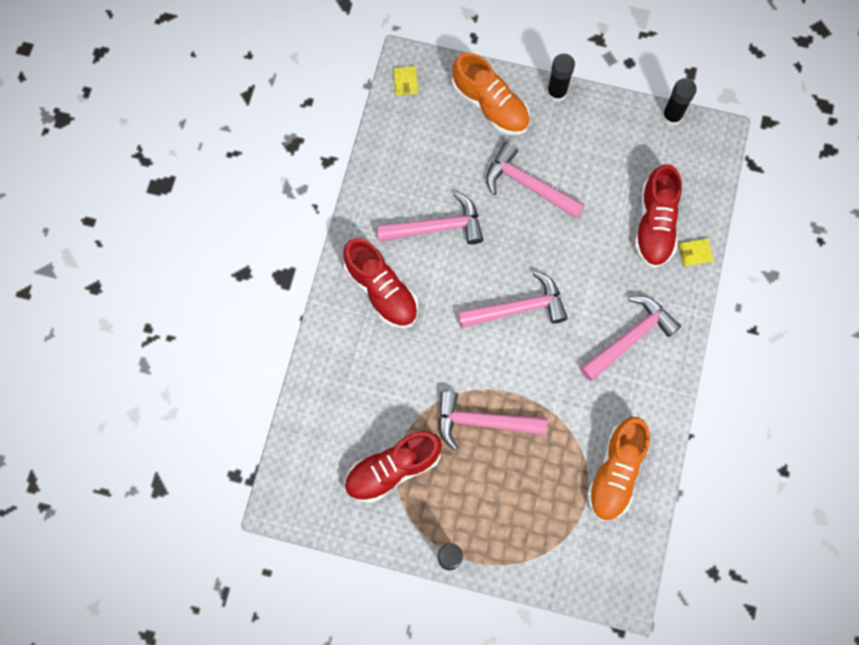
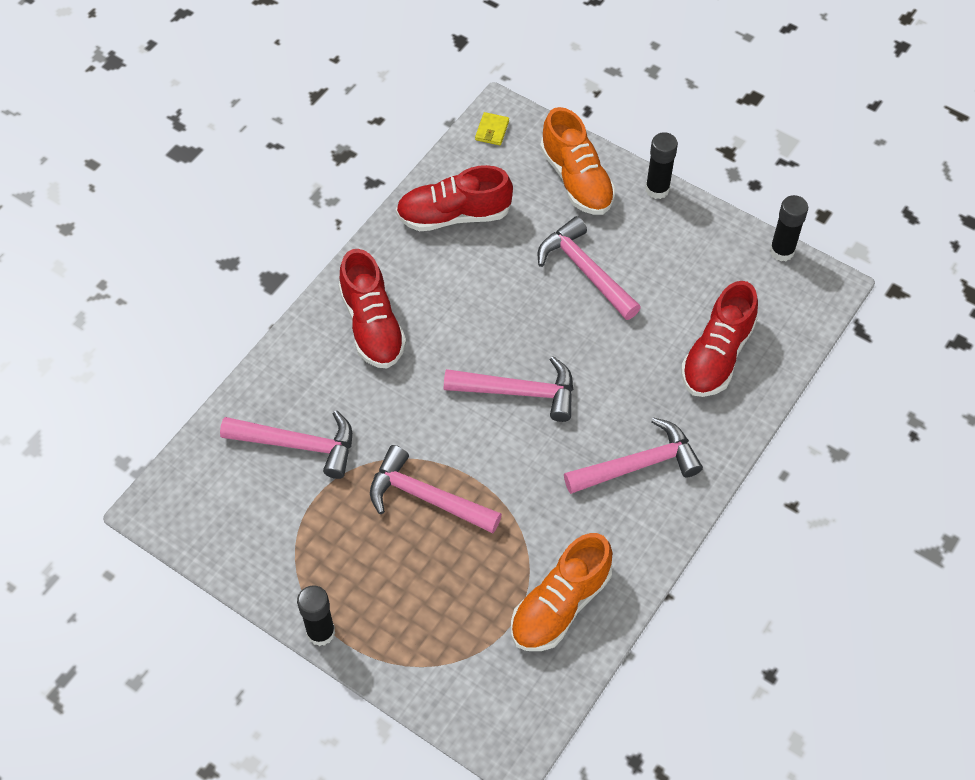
camera: 20 degrees right, 15 degrees down
(392, 469) = (300, 513): red shoe -> red shoe (453, 215)
(436, 227) = (462, 282): pink hammer -> pink hammer (298, 445)
(695, 253) = (753, 399): yellow wallet -> none

